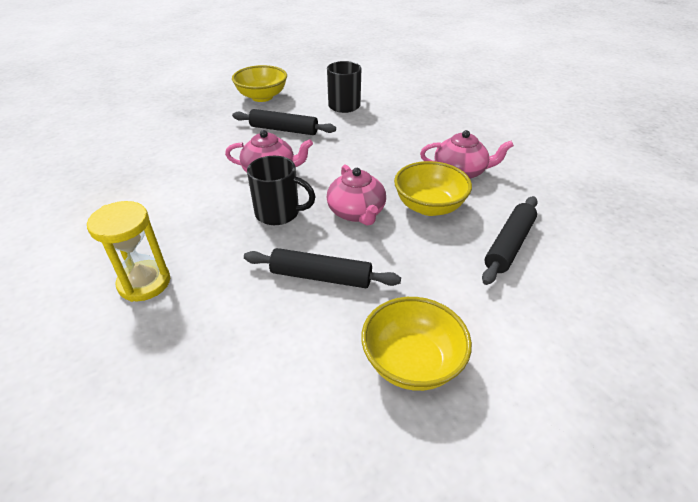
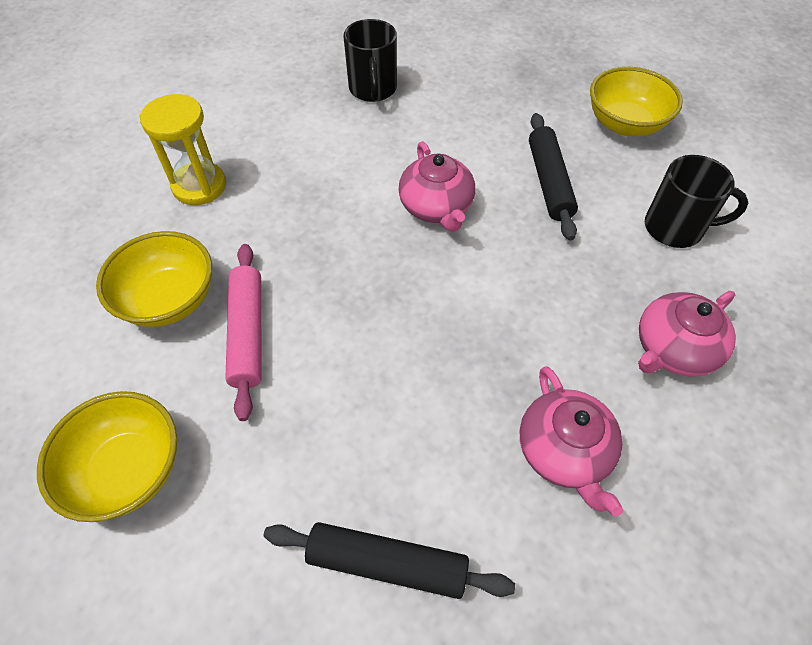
camera: 70 degrees right, 15 degrees up
(279, 213) = (352, 249): black mug -> black mug (373, 89)
(321, 277) = (247, 333): black rolling pin -> pink rolling pin
(356, 212) = (387, 332): pink teapot -> pink teapot (673, 349)
(429, 206) = (441, 423): yellow bowl -> yellow bowl (169, 299)

